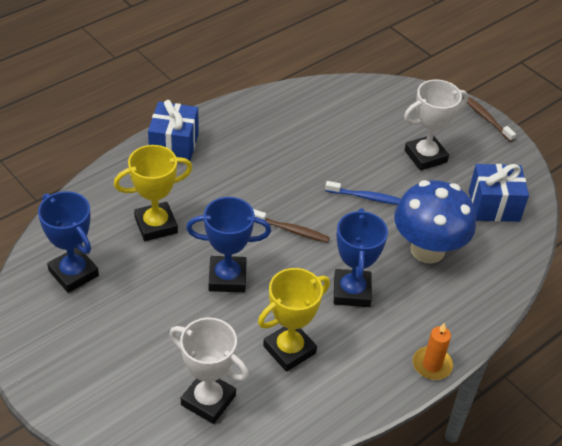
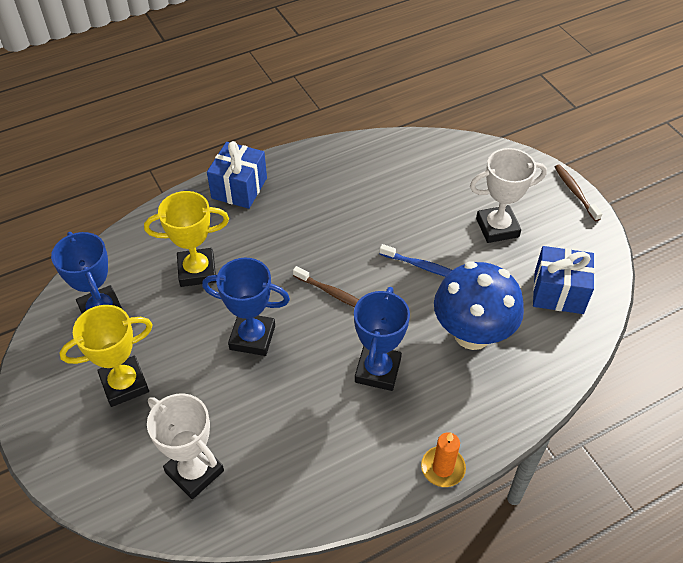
camera: 15 degrees right, 5 degrees up
(289, 350) = (294, 427): yellow trophy -> yellow trophy (124, 384)

